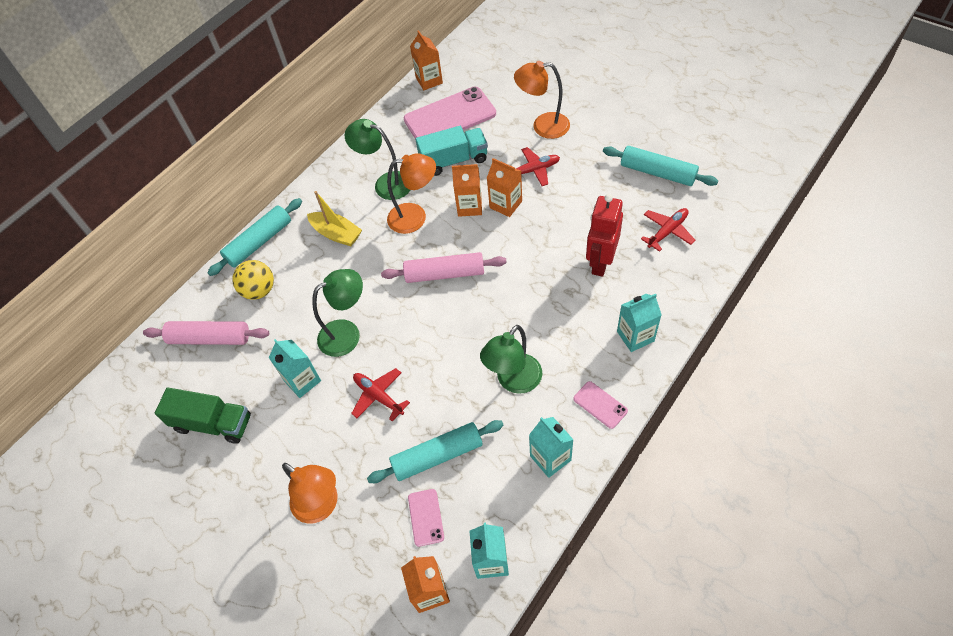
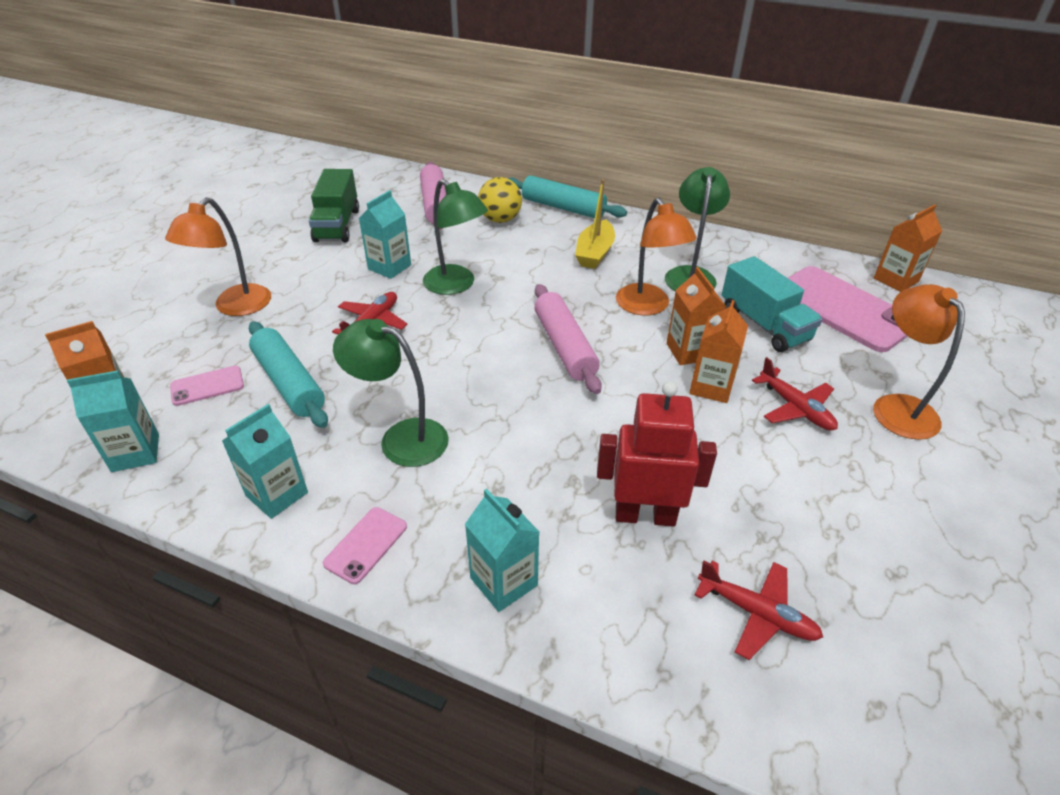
camera: 70 degrees right, 15 degrees down
(657, 172) = (897, 583): turquoise rolling pin -> none

